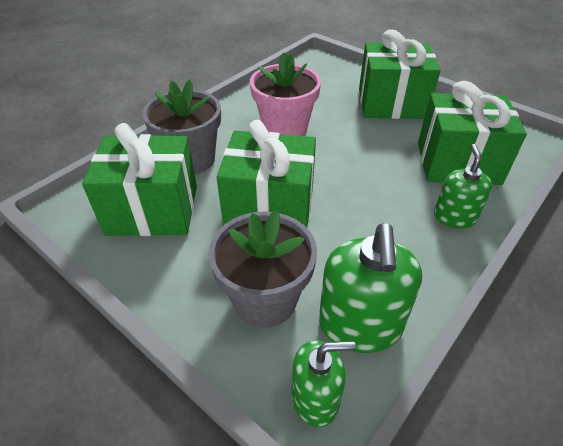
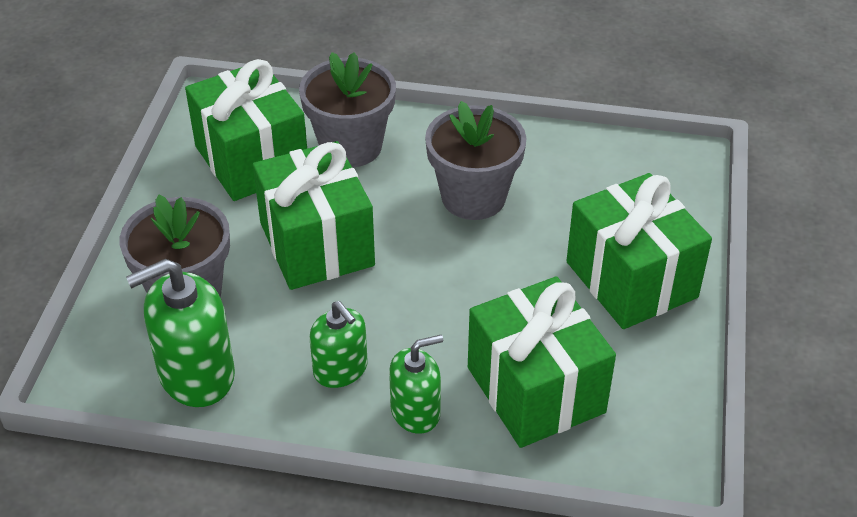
camera: 60 degrees right, 0 degrees up
(285, 129) = (473, 197): pink flower pot -> grey flower pot
(315, 398) = (100, 370): green soap dispenser -> green soap dispenser (340, 369)

